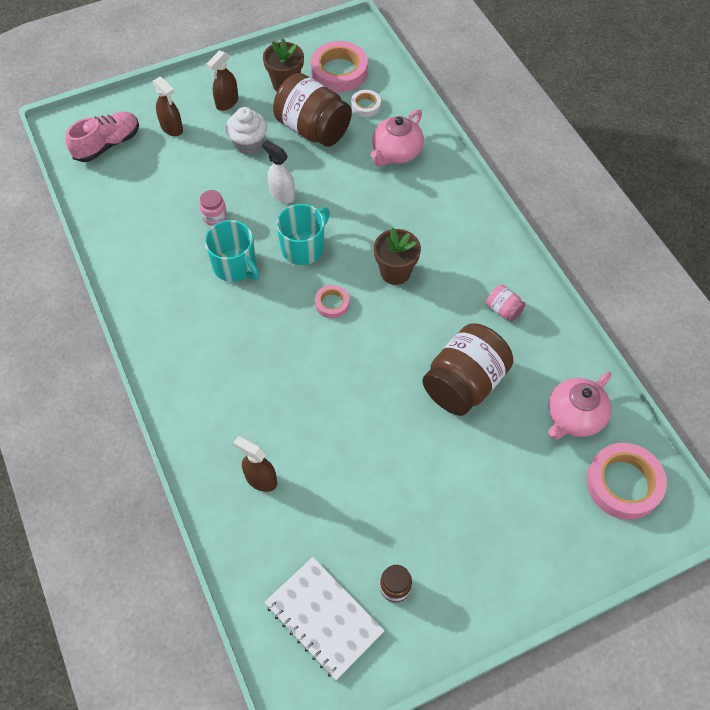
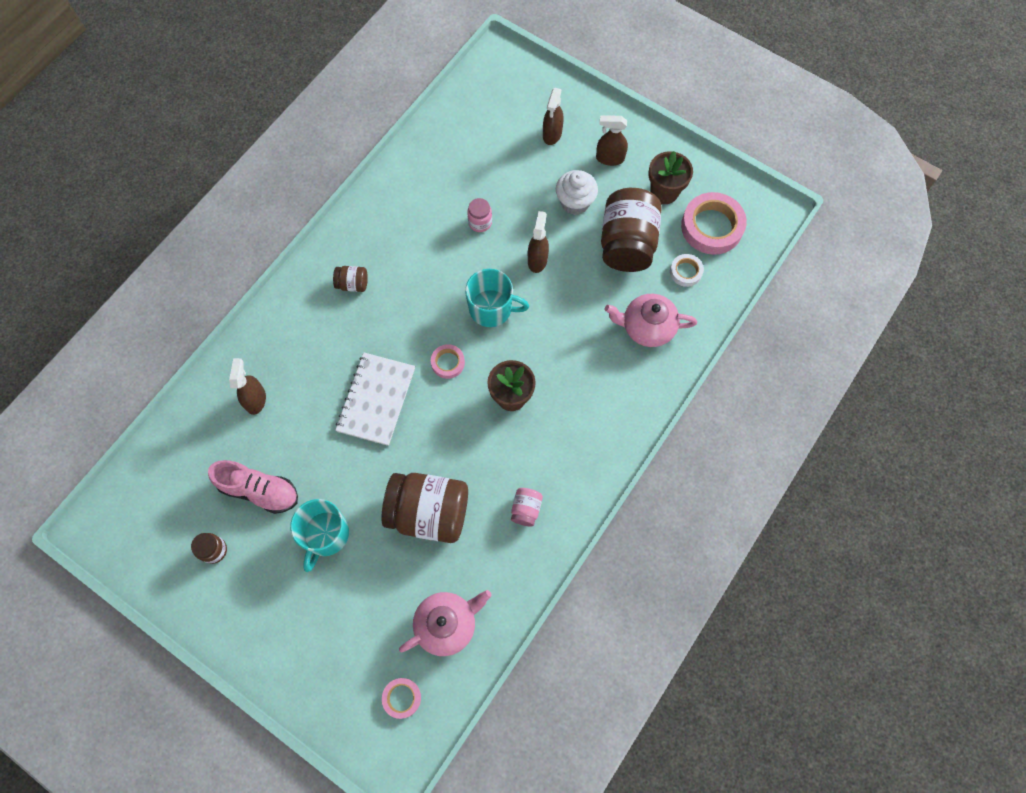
camera: 60 degrees right, 10 degrees up
(107, 144) = (502, 99): pink shoe -> pink shoe (259, 490)
(200, 342) = (353, 284): none -> brown jar
(235, 266) = (440, 267): turquoise mug -> turquoise mug (325, 535)
(282, 194) = (537, 260): white spray bottle -> brown spray bottle
(323, 618) = (165, 509): white notebook -> white notebook (376, 399)
(574, 417) = (447, 624): pink teapot -> pink teapot turned 135 degrees clockwise
(623, 484) = (402, 698): pink tape -> pink tape, size x0.52

